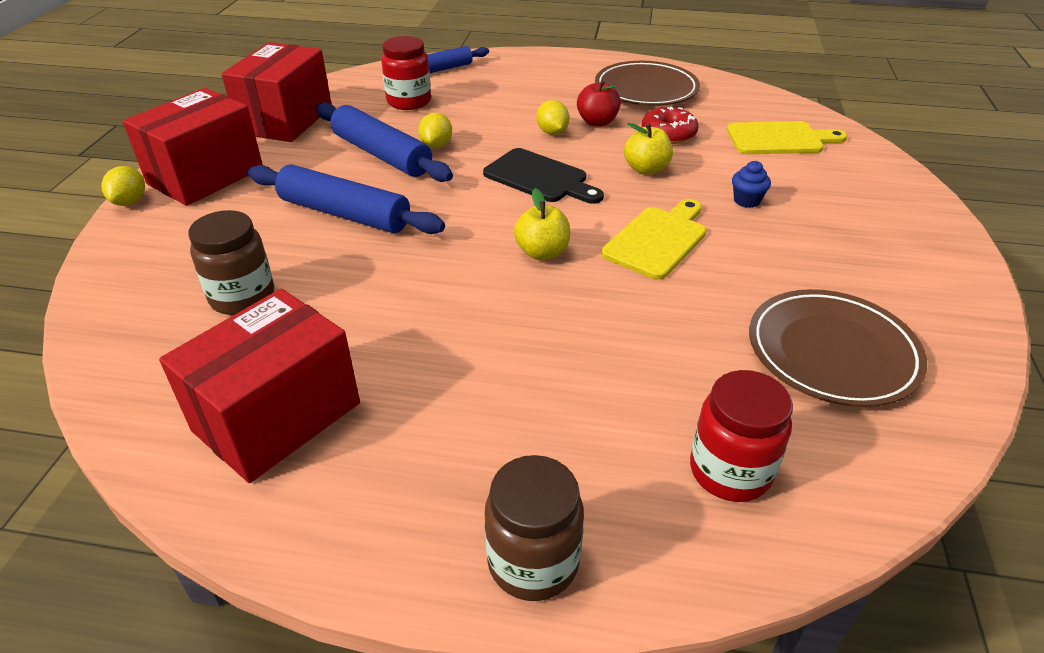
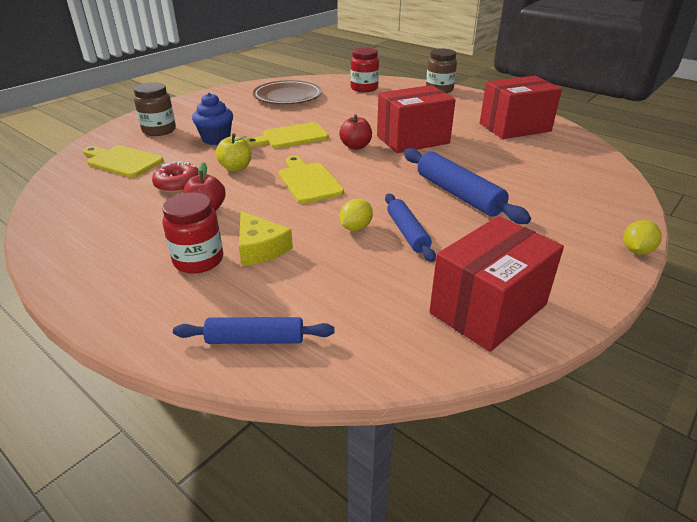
camera: 150 degrees left, 5 degrees down
(206, 176) = (572, 257): red box -> red box (413, 140)
(242, 297) = (532, 167): brown jar -> brown jar (159, 130)
(381, 155) = (407, 233): blue rolling pin -> blue rolling pin, size x0.64
(409, 102) = (339, 291): red jar -> red jar (198, 260)
(503, 109) = (260, 248): none -> yellow cheese
(539, 178) = (309, 181): black cutting board -> yellow cutting board
(542, 252) = (356, 146): yellow apple -> red apple
(552, 132) = (253, 211): yellow lemon -> none
(646, 89) = (111, 228): brown plate -> none
(746, 201) = (216, 139): blue cupcake -> blue cupcake, size x1.68

